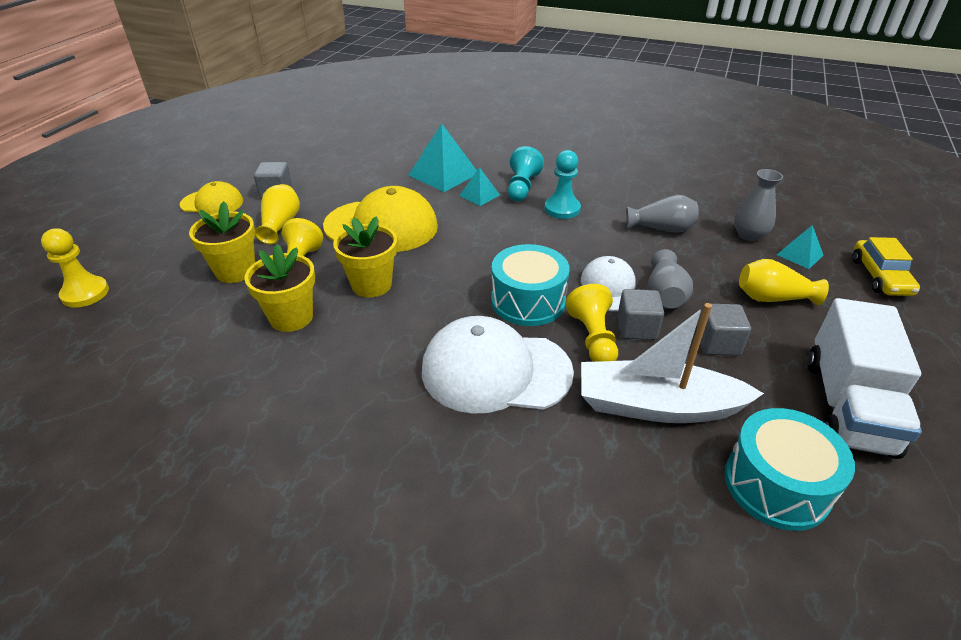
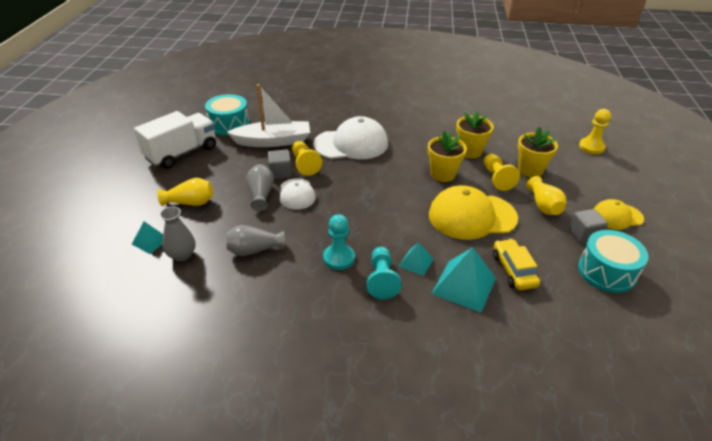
camera: 165 degrees right, 0 degrees up
(528, 301) = (345, 178): turquoise drum -> turquoise drum (606, 272)
(717, 343) = (236, 171): grey cube -> none
(847, 406) = (182, 153): white truck -> white truck turned 45 degrees clockwise
(880, 277) = (102, 230): yellow car -> yellow car (513, 270)

